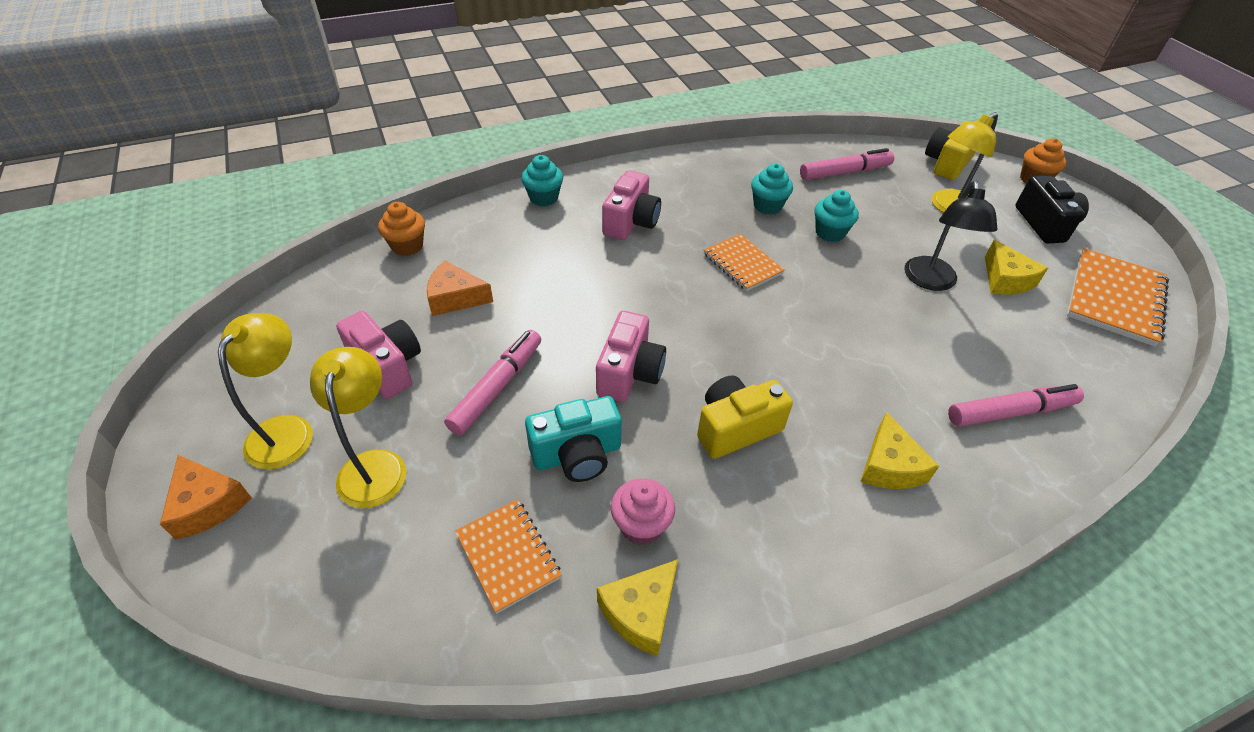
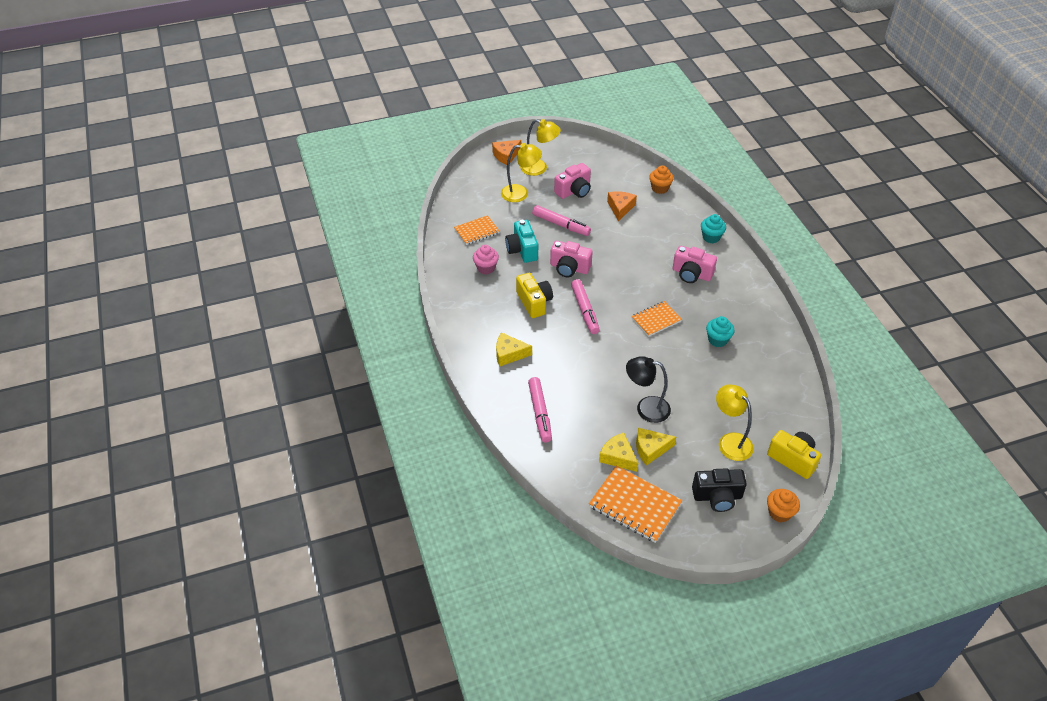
camera: 95 degrees right, 0 degrees up
(640, 612) = (450, 266): yellow cheese -> yellow cheese (618, 457)
(830, 233) = (691, 367): turquoise cupcake -> none
(844, 172) = (767, 390): pink marker -> pink marker (585, 310)

